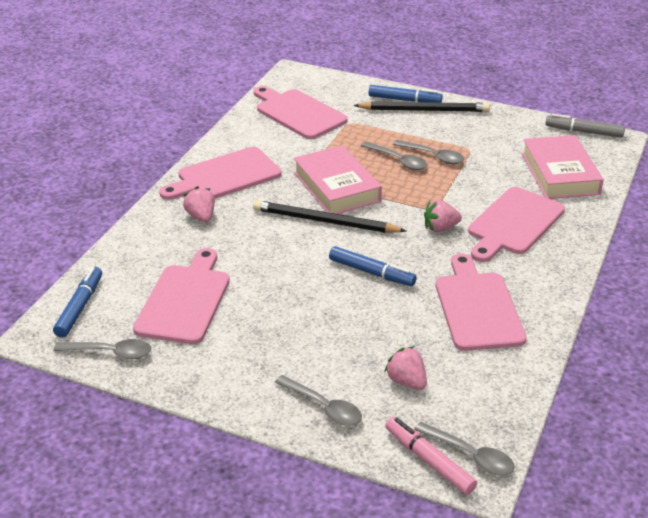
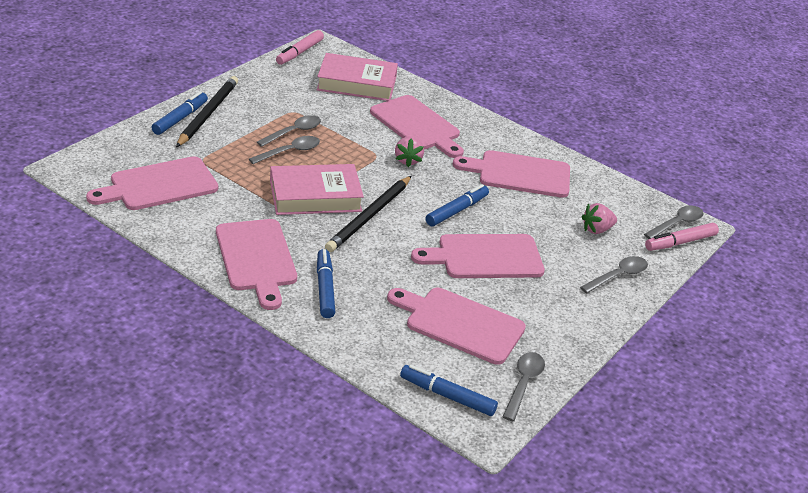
camera: 80 degrees left, 0 degrees up
(201, 217) = (325, 288): pink strawberry -> blue marker
(301, 302) = (485, 257): none -> pink cutting board
(584, 132) = (299, 52): grey marker -> pink marker

